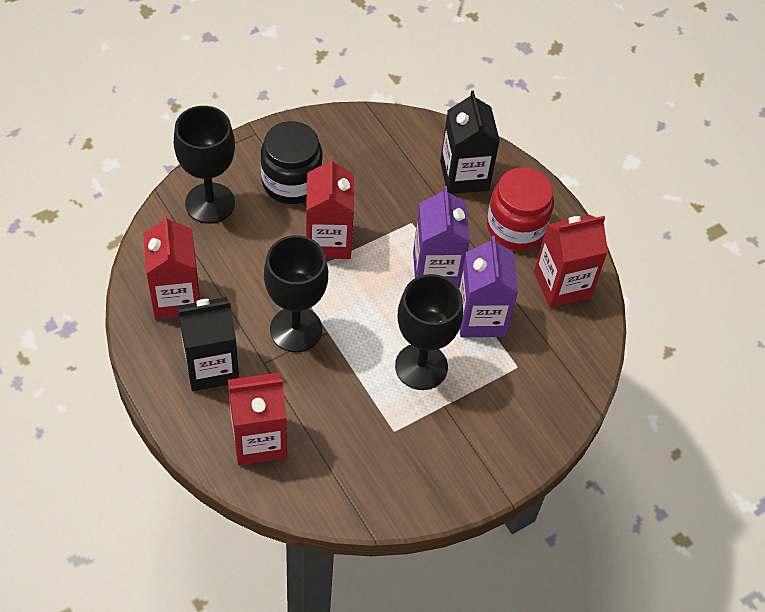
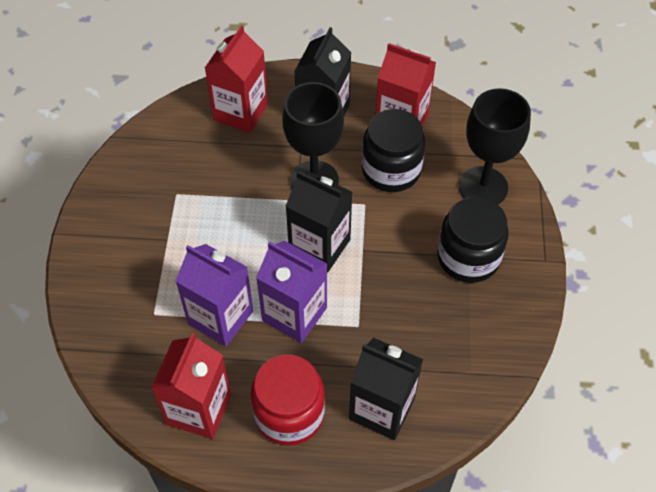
camera: 130 degrees right, 0 degrees up
(240, 277) = (391, 170): none -> black jar
(328, 240) = (384, 250): red carton -> none
(360, 287) = (319, 246): none -> black carton
(421, 366) = (213, 244): black goblet -> none

